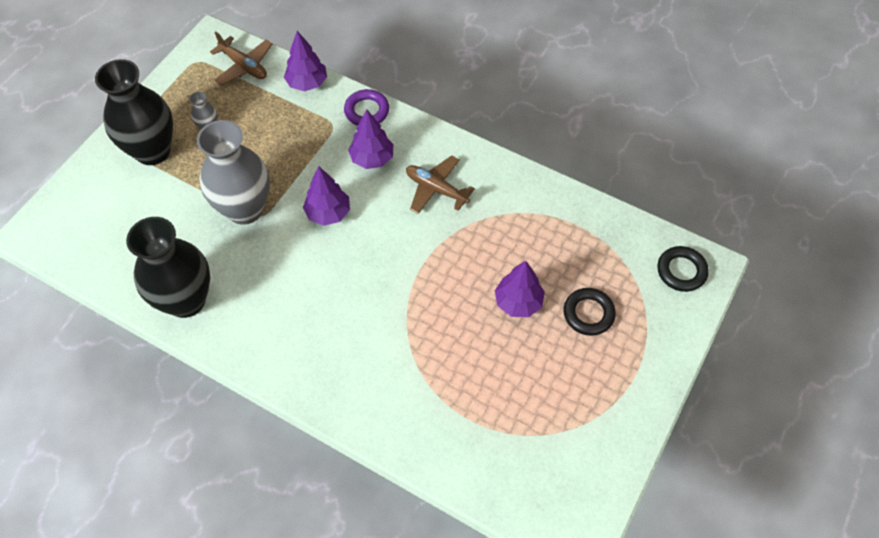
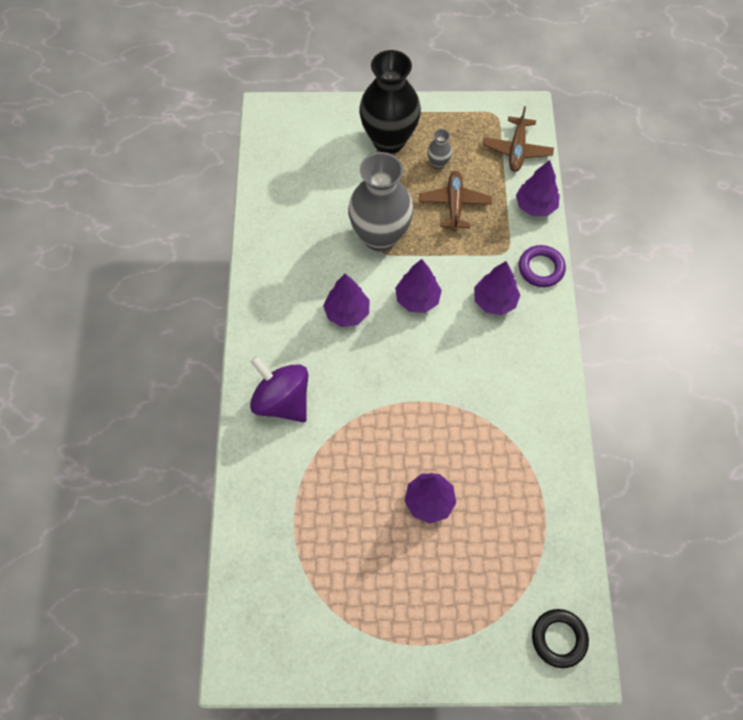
camera: 60 degrees right, 5 degrees up
(186, 300) = (274, 247): black vase -> none
(300, 274) = (347, 313): none -> purple tree
(349, 372) = (282, 400): none -> purple spinning top
(436, 189) = (499, 370): brown plane -> brown plane (454, 204)
(588, 314) = (456, 570): black ring -> none

